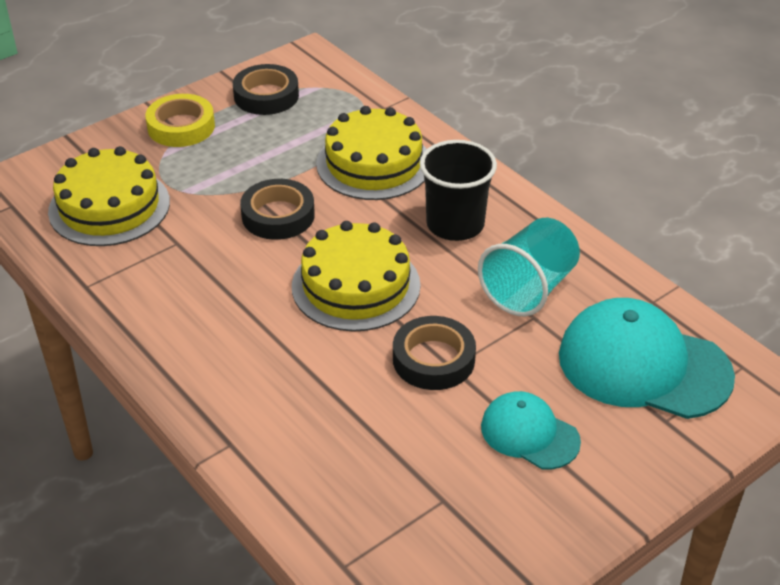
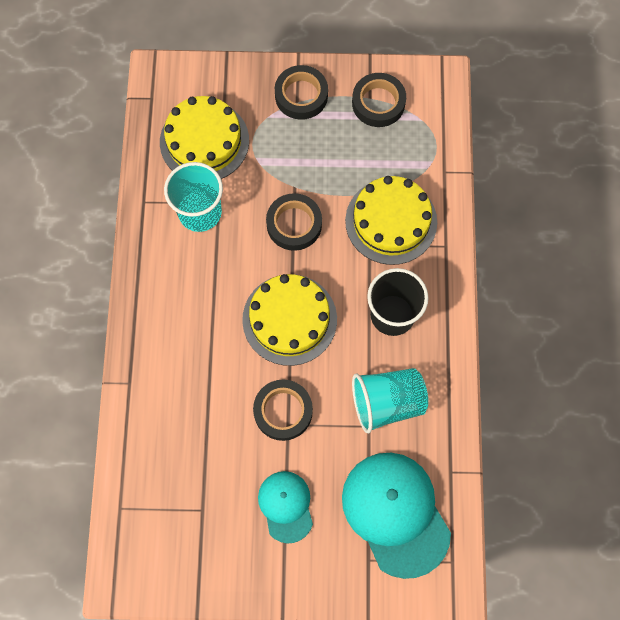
camera: 40 degrees right, 30 degrees up
(163, 260) = (200, 212): none -> turquoise cup
(181, 127) = (301, 95): yellow tape -> black tape

